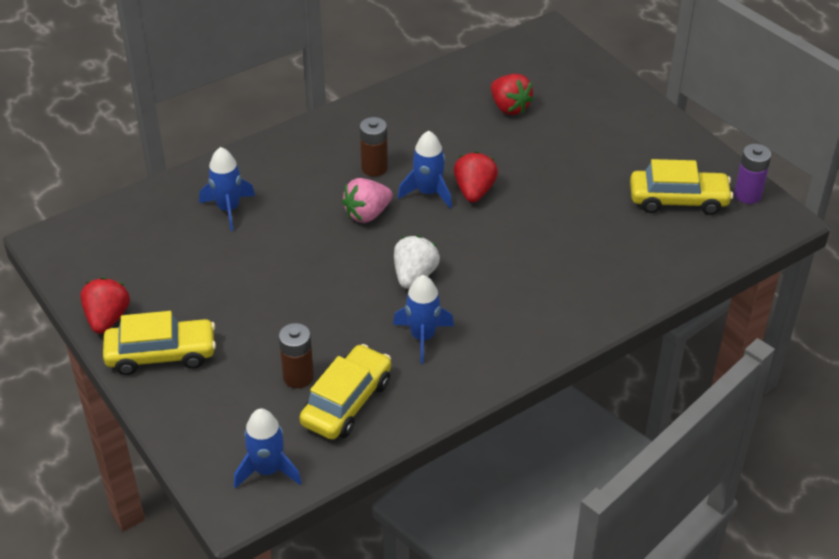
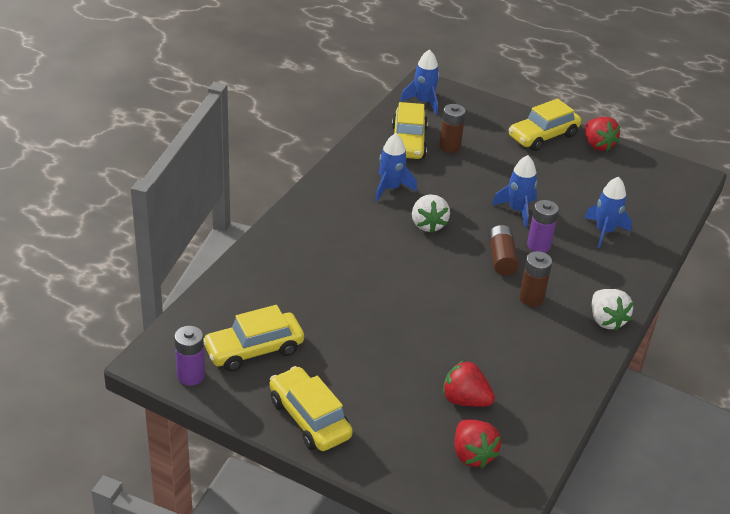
camera: 150 degrees right, 5 degrees down
(314, 216) = (538, 245): none -> purple battery
(323, 129) = (606, 320): none -> white strawberry
(367, 214) = (501, 258): pink strawberry -> brown battery
(428, 192) = (470, 290): blue rocket -> blue rocket (517, 210)
(474, 191) = (434, 303): red strawberry -> red strawberry (472, 454)
(653, 132) = (309, 418): none -> yellow car

